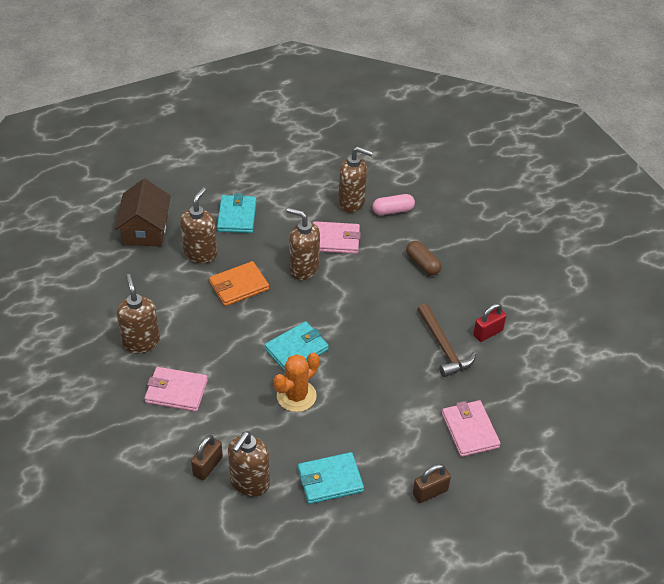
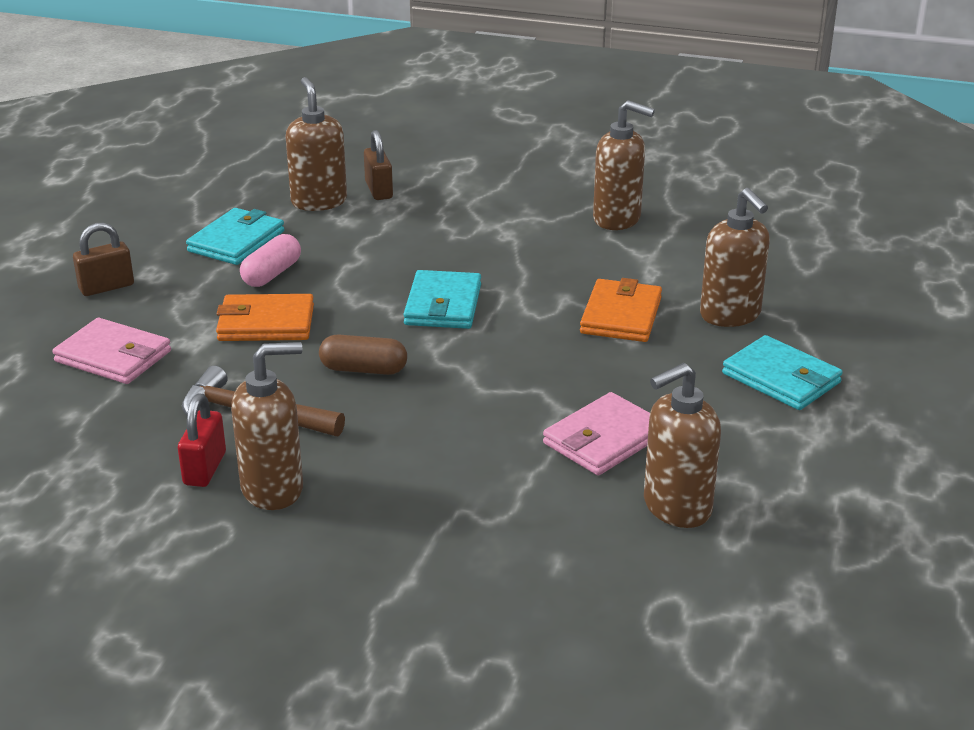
camera: 135 degrees right, 15 degrees down
(145, 229) = (841, 296): brown house -> none
(176, 391) = (506, 211): pink wallet -> none
(296, 396) = (375, 273): orange cactus -> none
(303, 268) = (581, 380): brown soap dispenser -> brown soap dispenser (273, 489)
(383, 399) = (266, 323): none -> orange wallet
(393, 211) = (595, 541): pink capsule -> pink capsule (271, 274)
(422, 264) = (426, 494): brown capsule -> brown capsule (363, 369)
(430, 492) = (106, 287): brown padlock -> brown padlock turned 45 degrees clockwise

